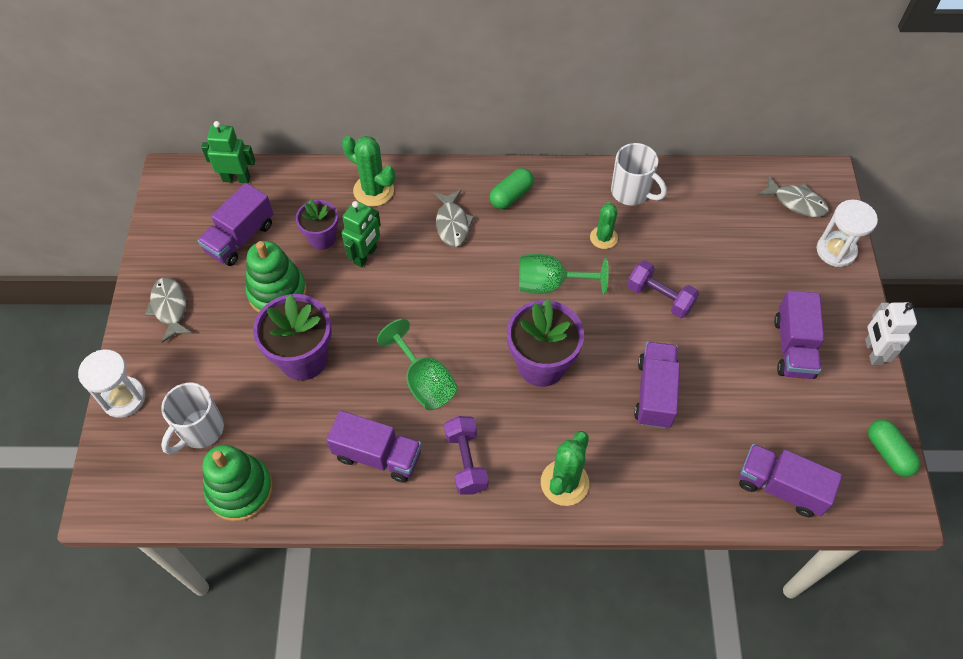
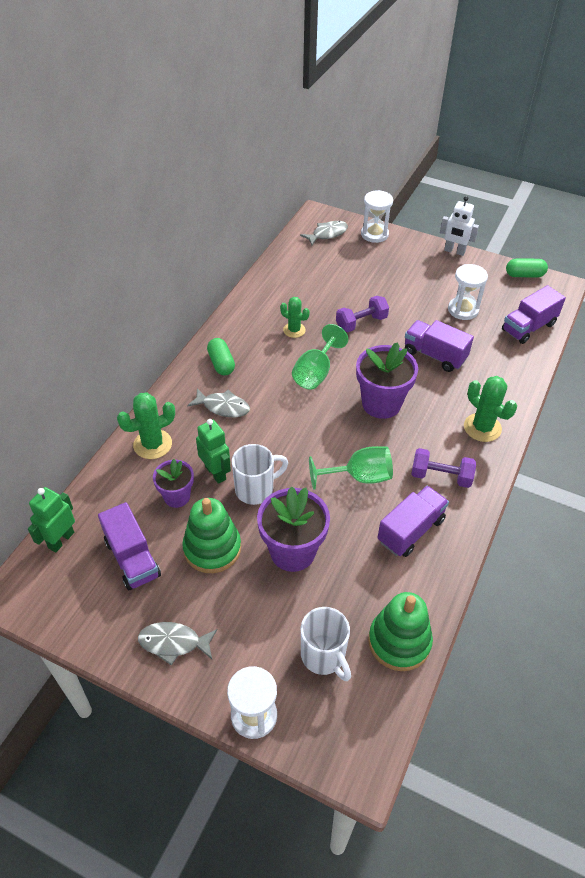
camera: 65 degrees left, 10 degrees down
(631, 192) = (265, 301): white mug -> white mug (256, 489)
(760, 398) = (463, 310): none -> white hourglass
(793, 347) = (433, 281): purple truck -> none

